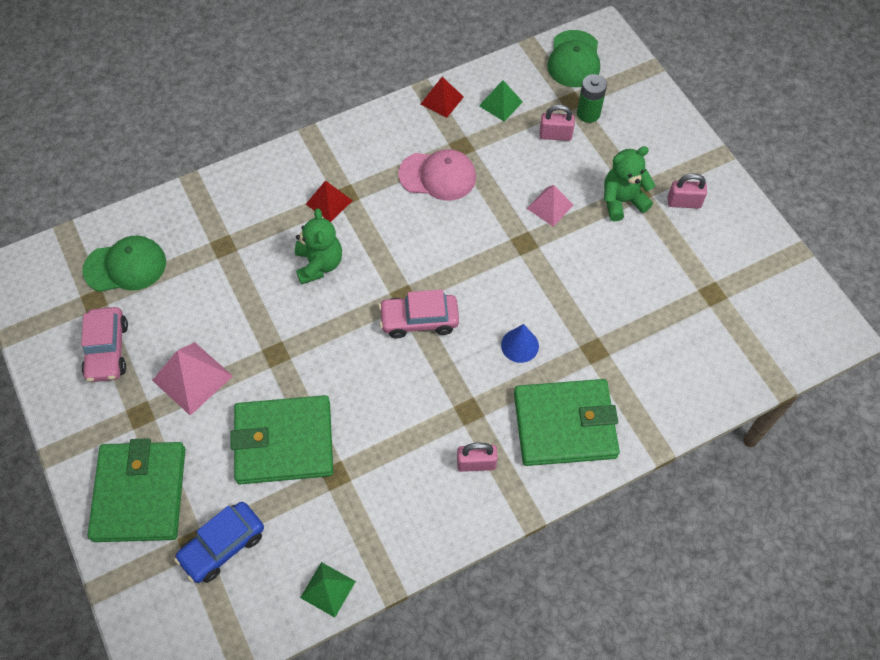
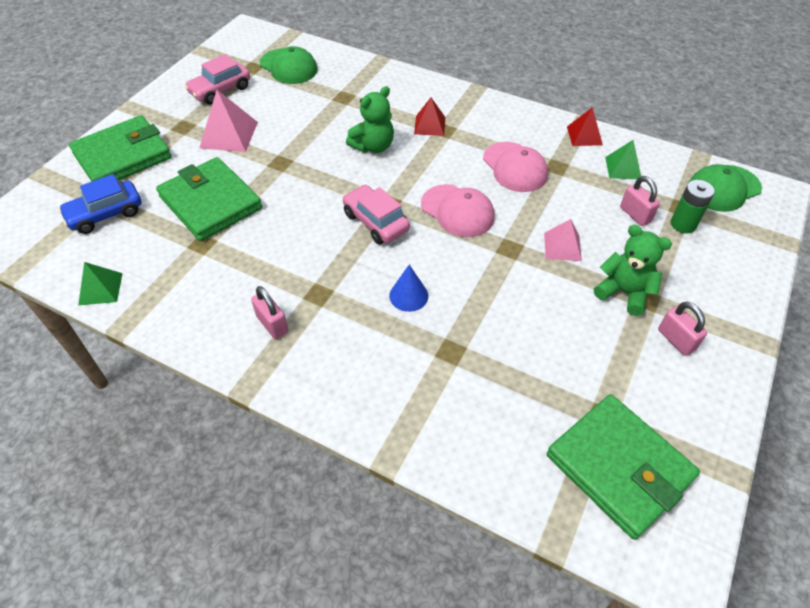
camera: 55 degrees right, 10 degrees down
(222, 546) = (105, 214): blue car -> blue car turned 45 degrees counterclockwise
(455, 251) = (457, 211): none -> pink cap
(564, 424) = (357, 368): green wallet -> green wallet (619, 467)

